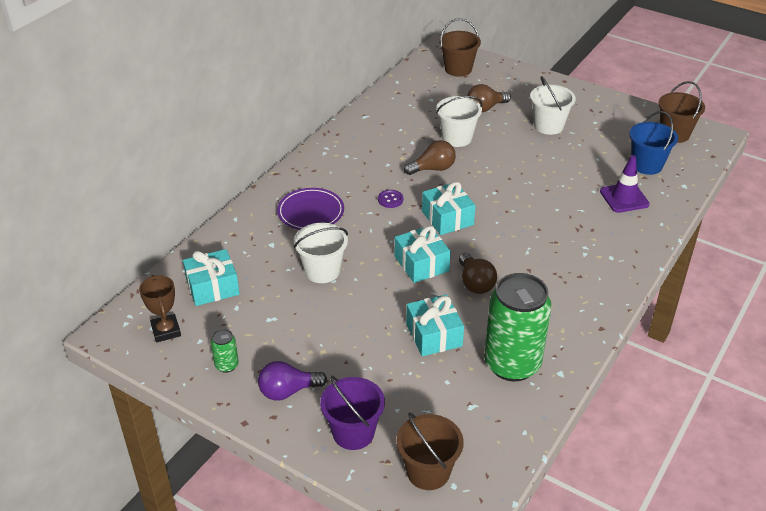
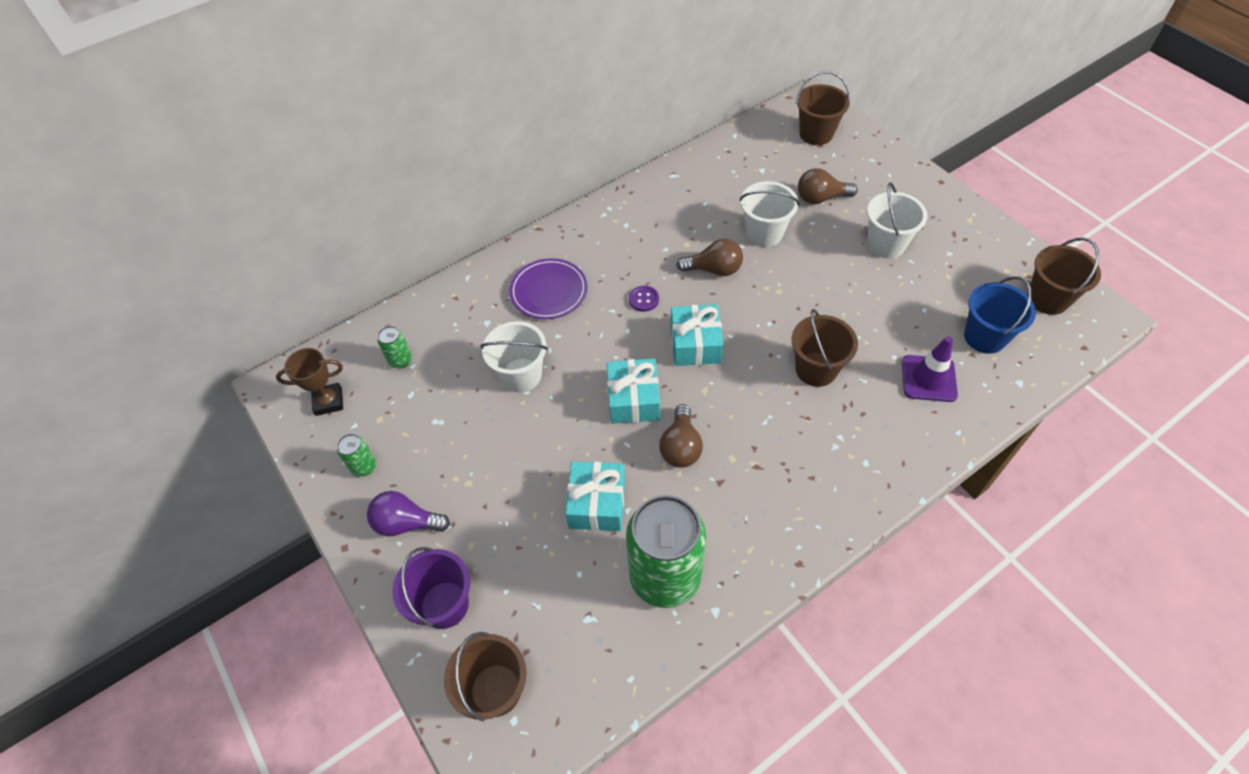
camera: 25 degrees right, 15 degrees up
(166, 331) = (328, 401): brown trophy -> brown trophy turned 75 degrees clockwise
(212, 287) = (400, 360): turquoise gift -> green can
(544, 212) = (816, 369): none -> brown bucket

